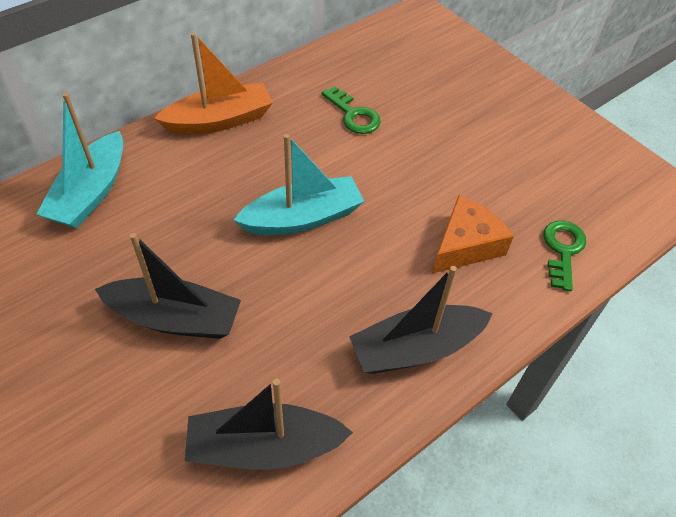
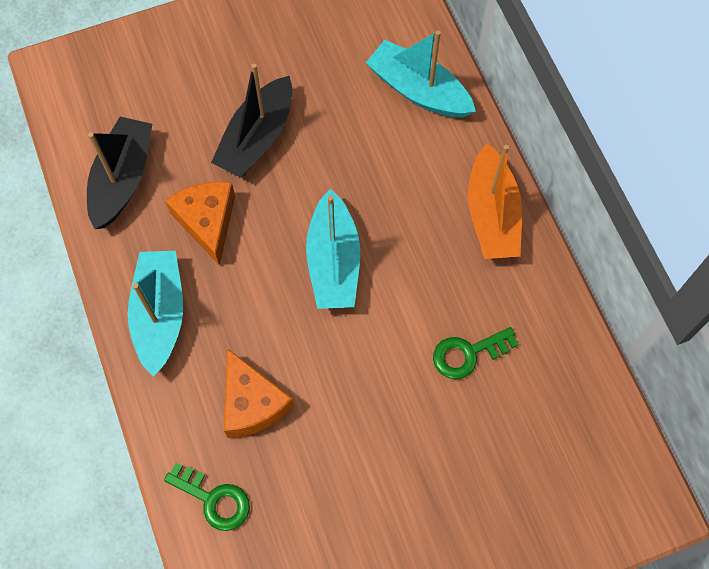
camera: 110 degrees right, 15 degrees up
(293, 337) = (207, 221): none -> orange cheese
(416, 348) = (160, 315): black boat -> turquoise boat

